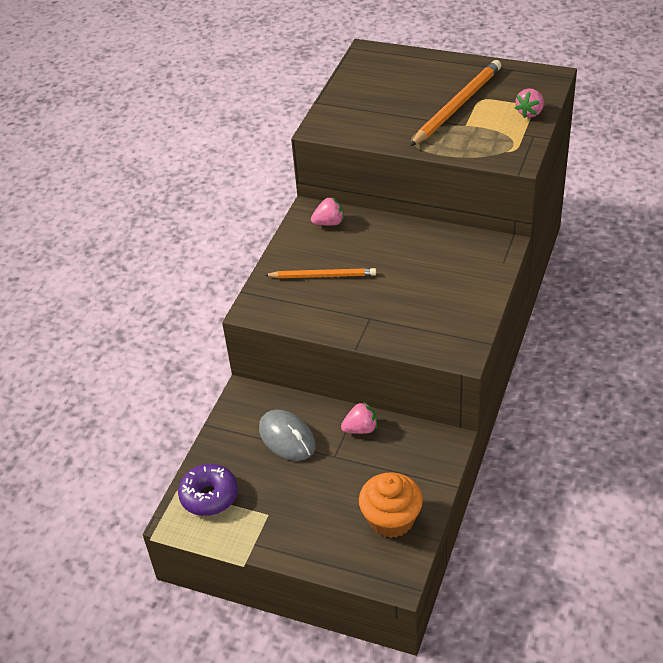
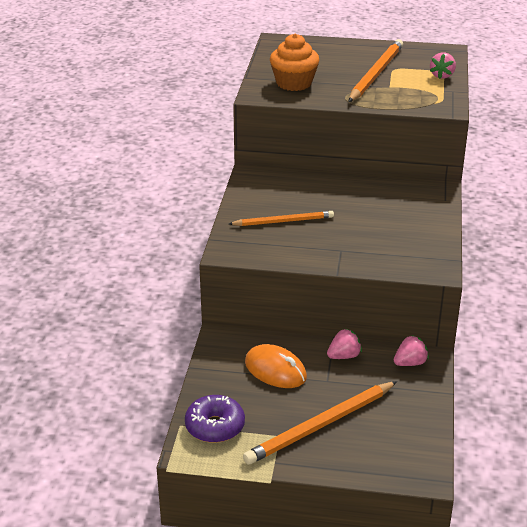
camera: 15 degrees left, 10 degrees down
(287, 438) = (275, 370): grey mouse -> orange mouse
(311, 508) = (320, 425): none -> orange pencil
(329, 223) = (273, 181): pink strawberry -> pink strawberry (410, 363)
(391, 519) = (401, 426): orange cupcake -> orange cupcake (294, 83)

